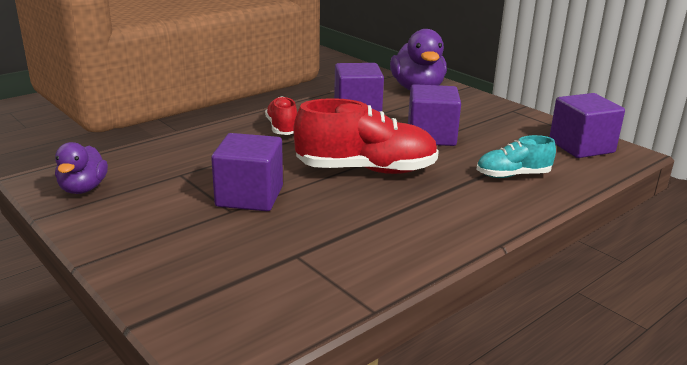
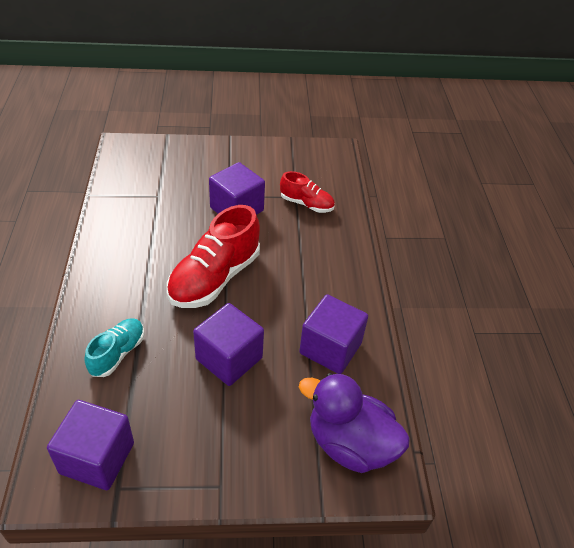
camera: 125 degrees right, 20 degrees up
(83, 189) = (311, 158): purple duck -> none
(282, 128) = (330, 277): red shoe -> red shoe (306, 204)

